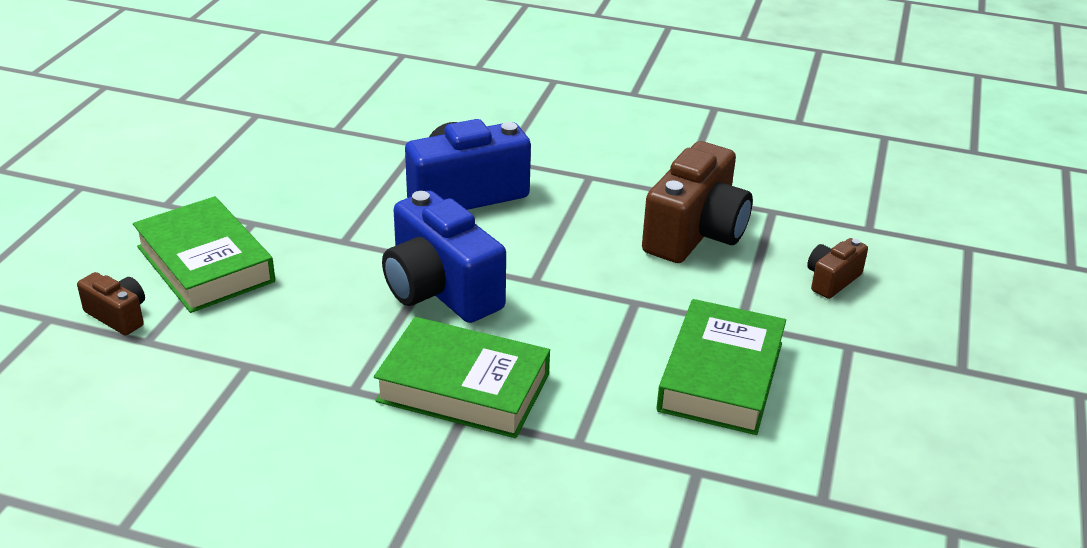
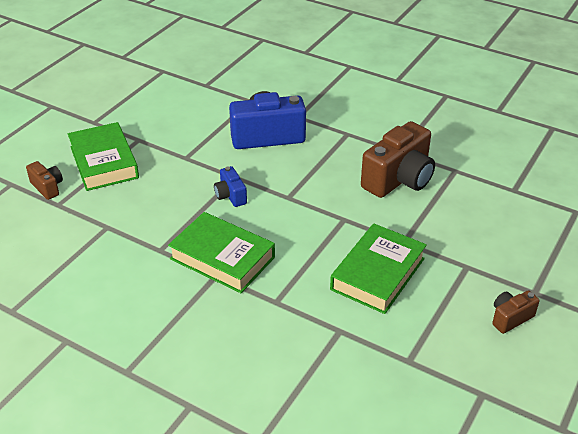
camera: 15 degrees right, 5 degrees up
(440, 290) = (230, 196): blue camera -> blue camera, size x0.49
(832, 280) = (474, 222): brown camera -> brown camera (510, 318)

